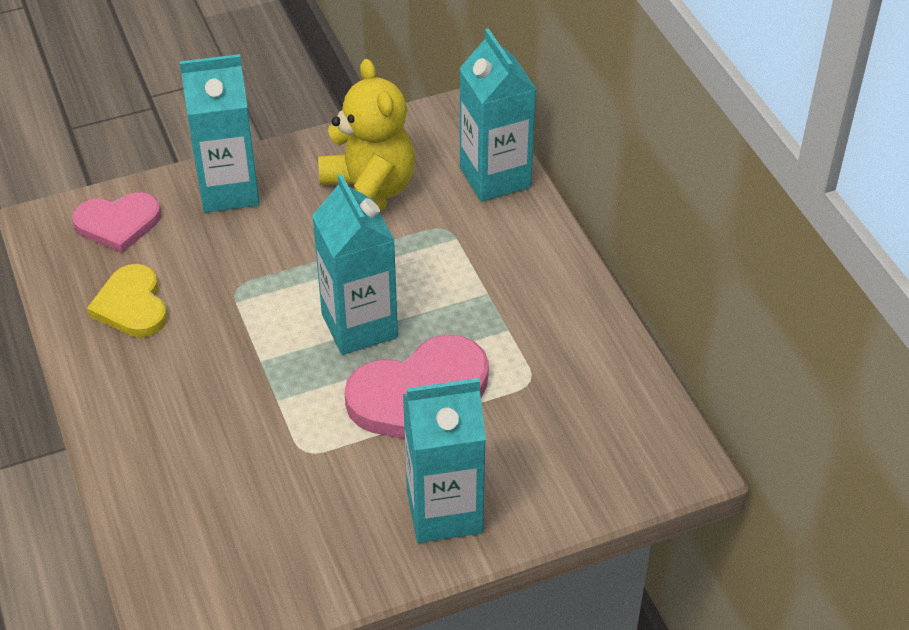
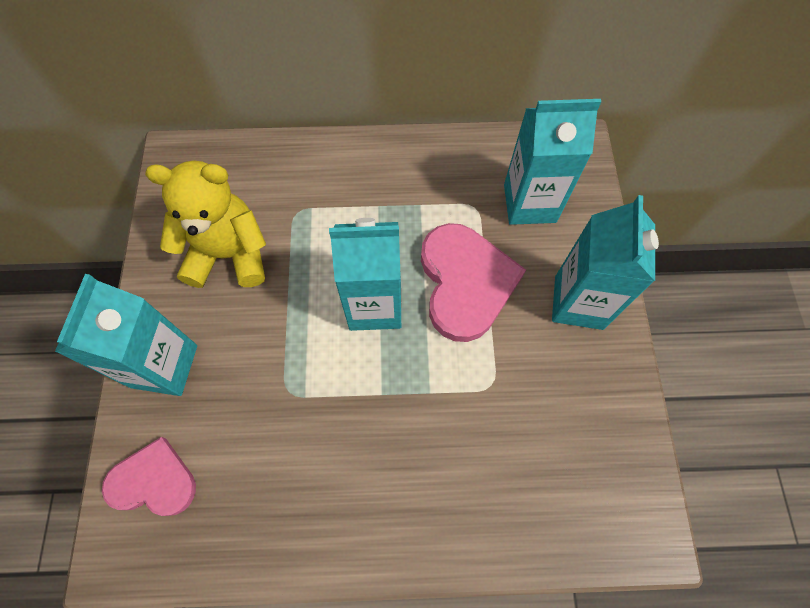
camera: 70 degrees left, 20 degrees up
(118, 223) = (154, 481): pink heart -> pink heart turned 90 degrees counterclockwise
(132, 305) = (268, 493): yellow heart -> none
(495, 177) = (259, 160): turquoise carton -> turquoise carton (529, 203)

